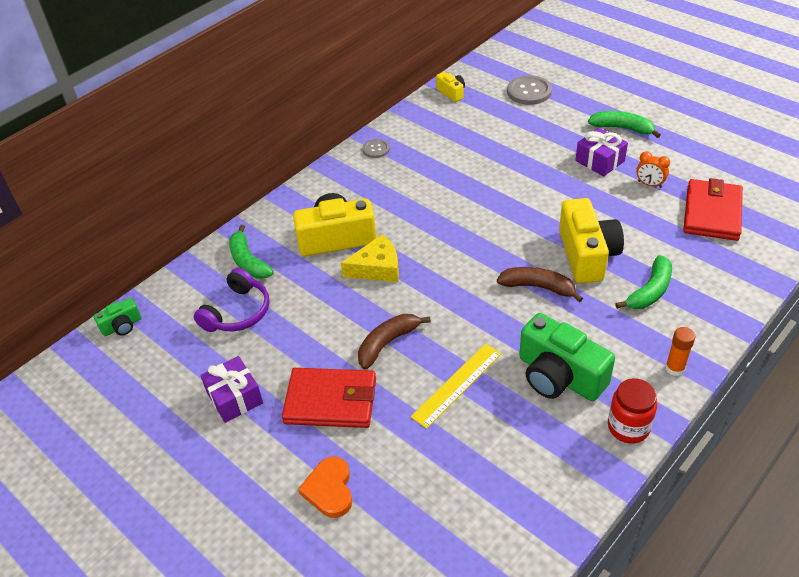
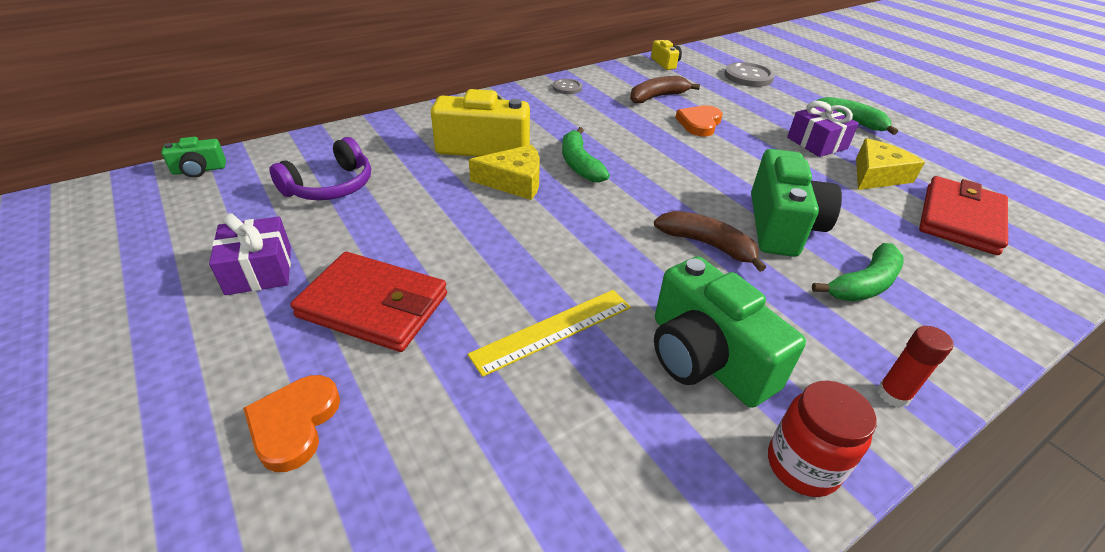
camera: 10 degrees right, 5 degrees down
(248, 261) = (376, 145): green banana -> green banana (579, 164)
(387, 343) = (485, 258): brown banana -> brown banana (657, 97)
(501, 163) = (699, 123): none -> orange heart
(587, 255) = (781, 225): yellow camera -> green camera
(649, 184) = (876, 175): orange clock -> yellow cheese
(675, 368) = (893, 394): orange glue stick -> red glue stick

